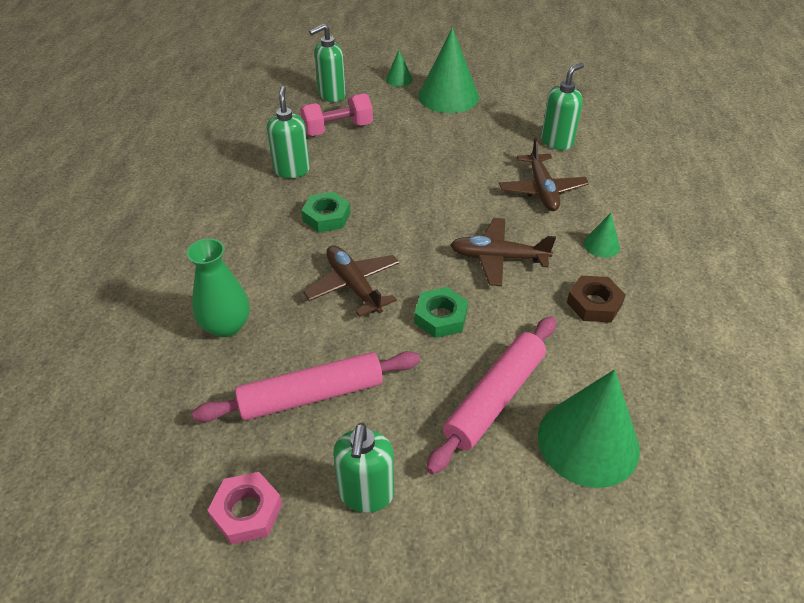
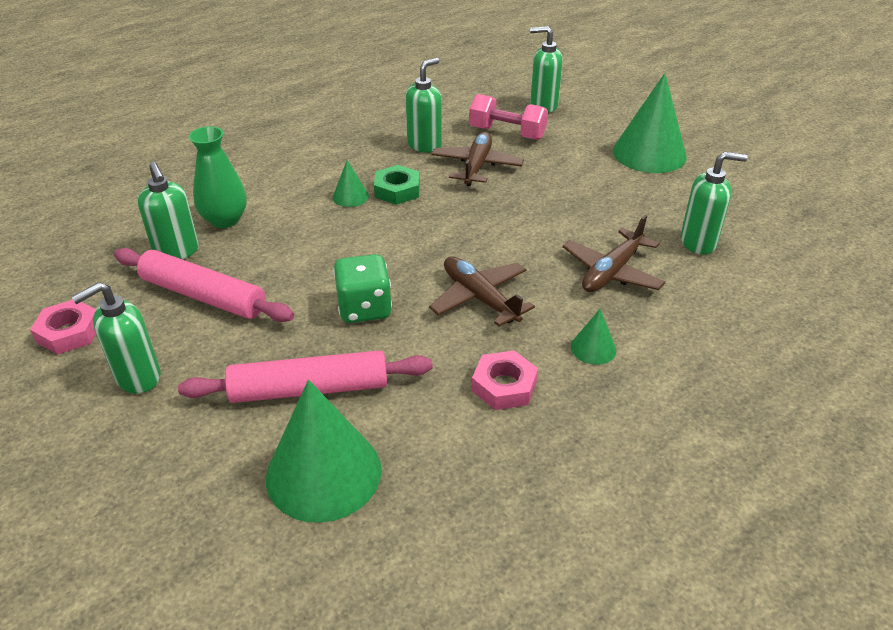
camera: 45 degrees right, 5 degrees down
(229, 379) = (177, 252): none -> green soap dispenser
(353, 286) = (340, 247): brown plane -> brown plane (476, 166)
(399, 79) = (624, 119): green cone -> green cone (350, 196)
(441, 317) = (364, 308): green nut -> green dice
(594, 303) = (504, 386): brown nut -> pink nut

